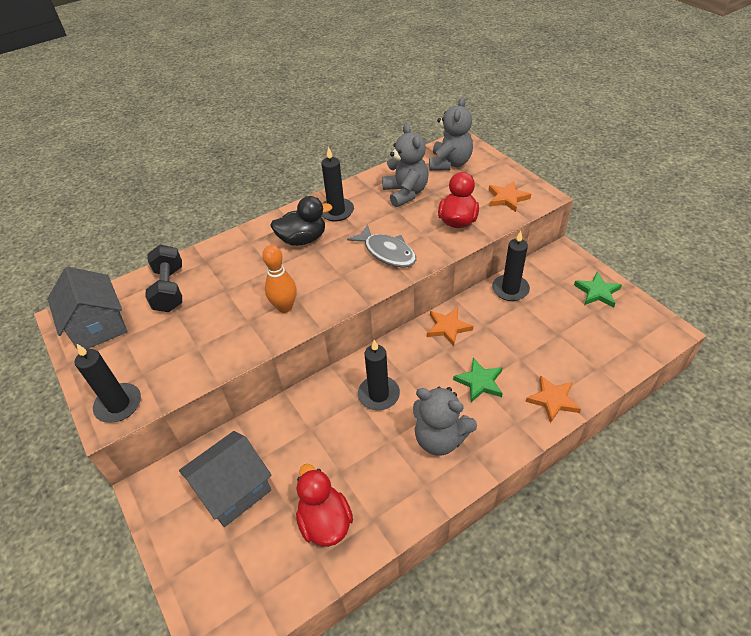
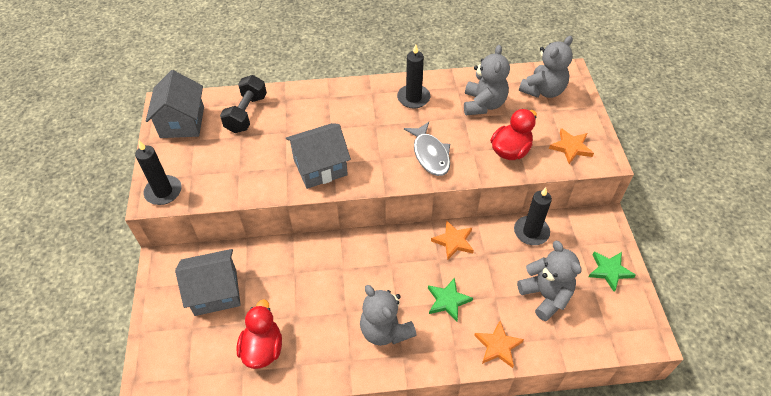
camera: 25 degrees right, 5 degrees up
(285, 307) = (320, 167): orange bowling pin -> grey house
(303, 239) = (370, 113): black duck -> none
(378, 395) = (361, 271): black candle -> none
(561, 336) = (545, 296): none -> grey teddy bear

